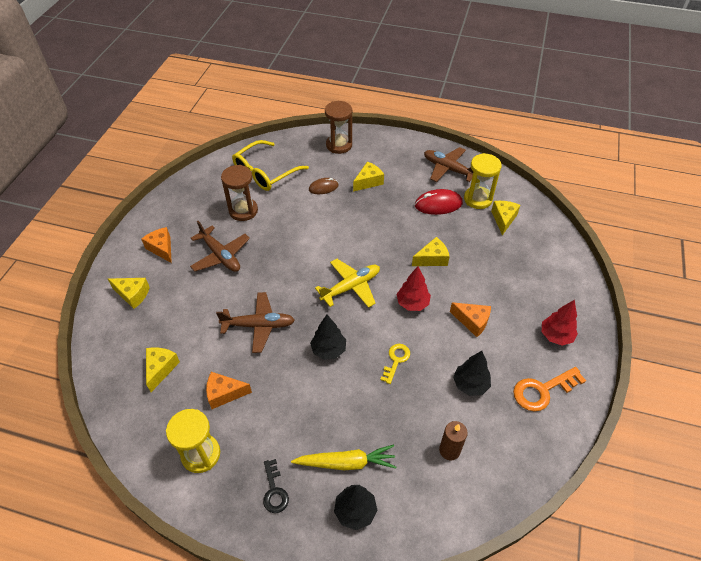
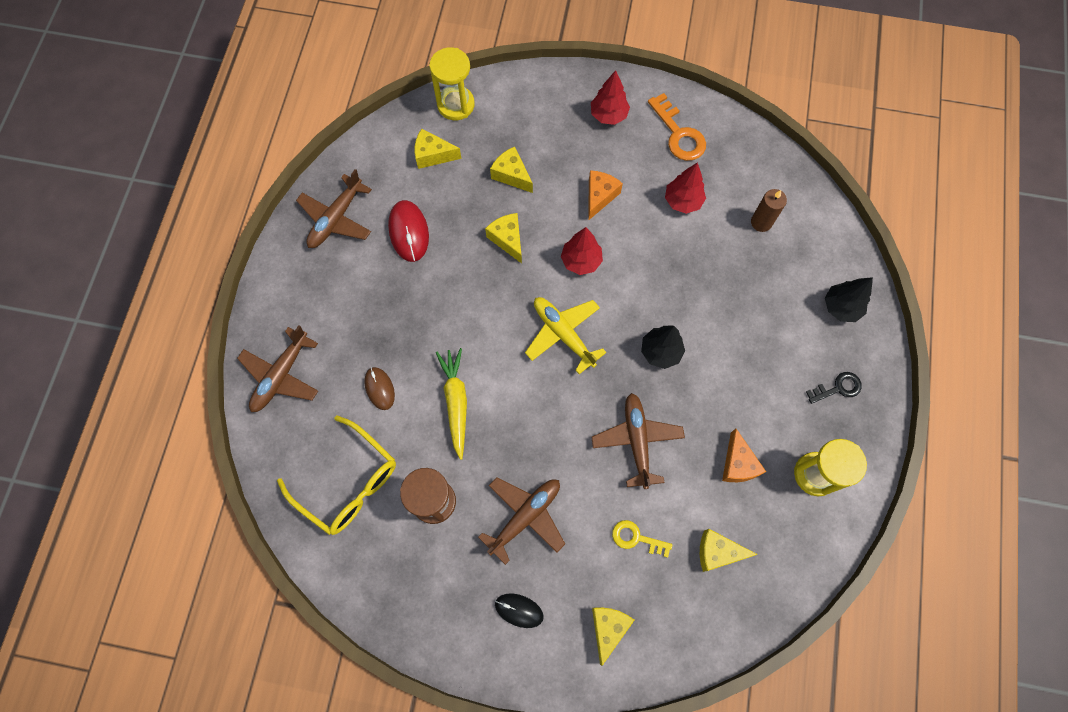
camera: 95 degrees left, 20 degrees up
(161, 248) = (519, 610): orange cheese -> black mouse
(339, 145) = (281, 375): brown hourglass -> brown plane
(346, 462) = (794, 319): yellow carrot -> yellow carrot (456, 402)
(368, 182) = (365, 325): yellow cheese -> yellow cheese (511, 175)
(396, 360) = (663, 276): yellow key -> yellow key (636, 538)
(470, 384) = (682, 201): black tree -> red tree
(478, 199) = (396, 183): yellow hourglass -> yellow hourglass (456, 105)

